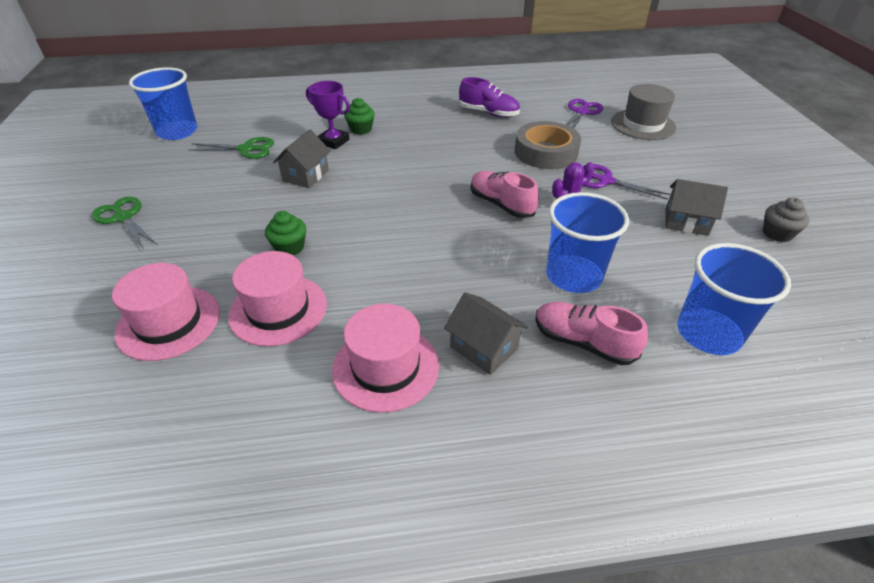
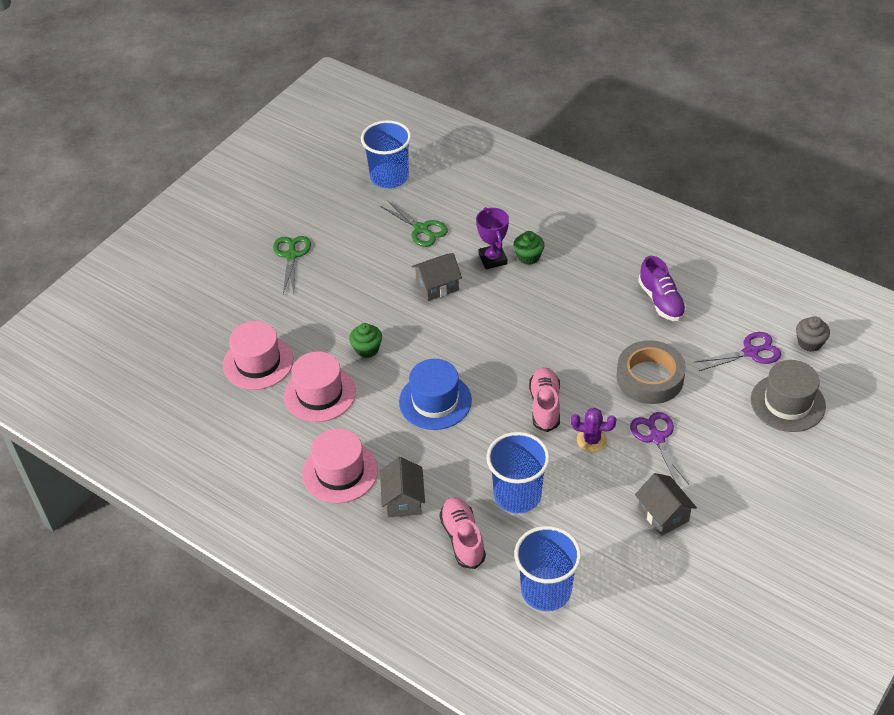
camera: 45 degrees right, 5 degrees up
(407, 250) = (435, 401): none -> blue hat
(777, 233) = (719, 572): grey cupcake -> grey cupcake (809, 343)

